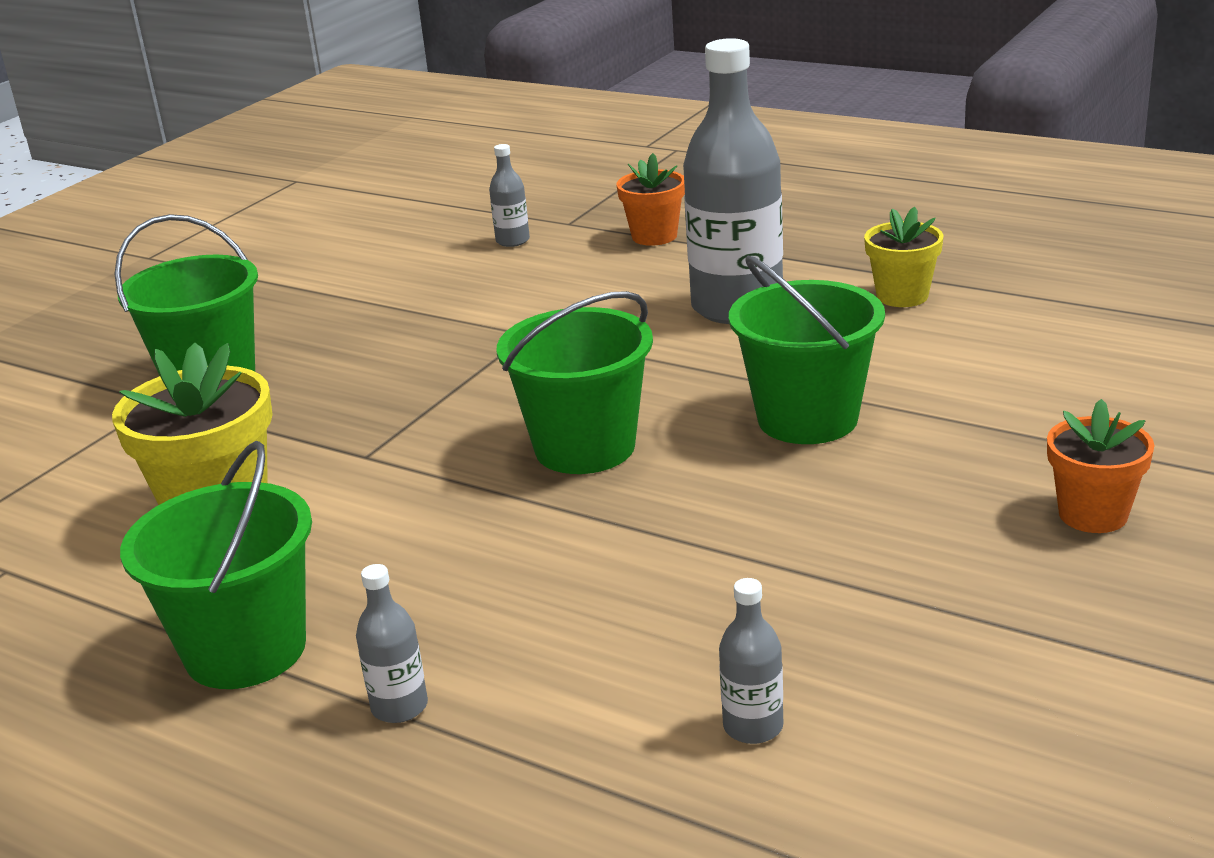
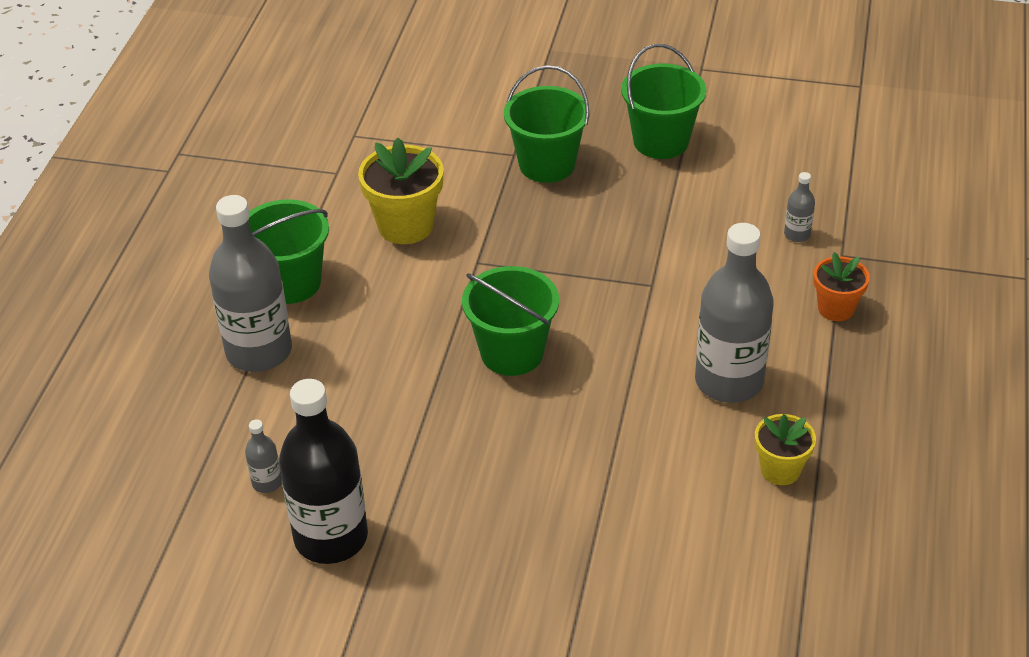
camera: 70 degrees right, 15 degrees up
(399, 707) = (259, 351): grey bottle -> grey bottle, size x2.38
(807, 419) = (577, 449): green bucket -> green bucket (661, 141)
(914, 661) = (331, 537): none -> black bottle
(1093, 514) = (496, 604): orange flower pot -> none

